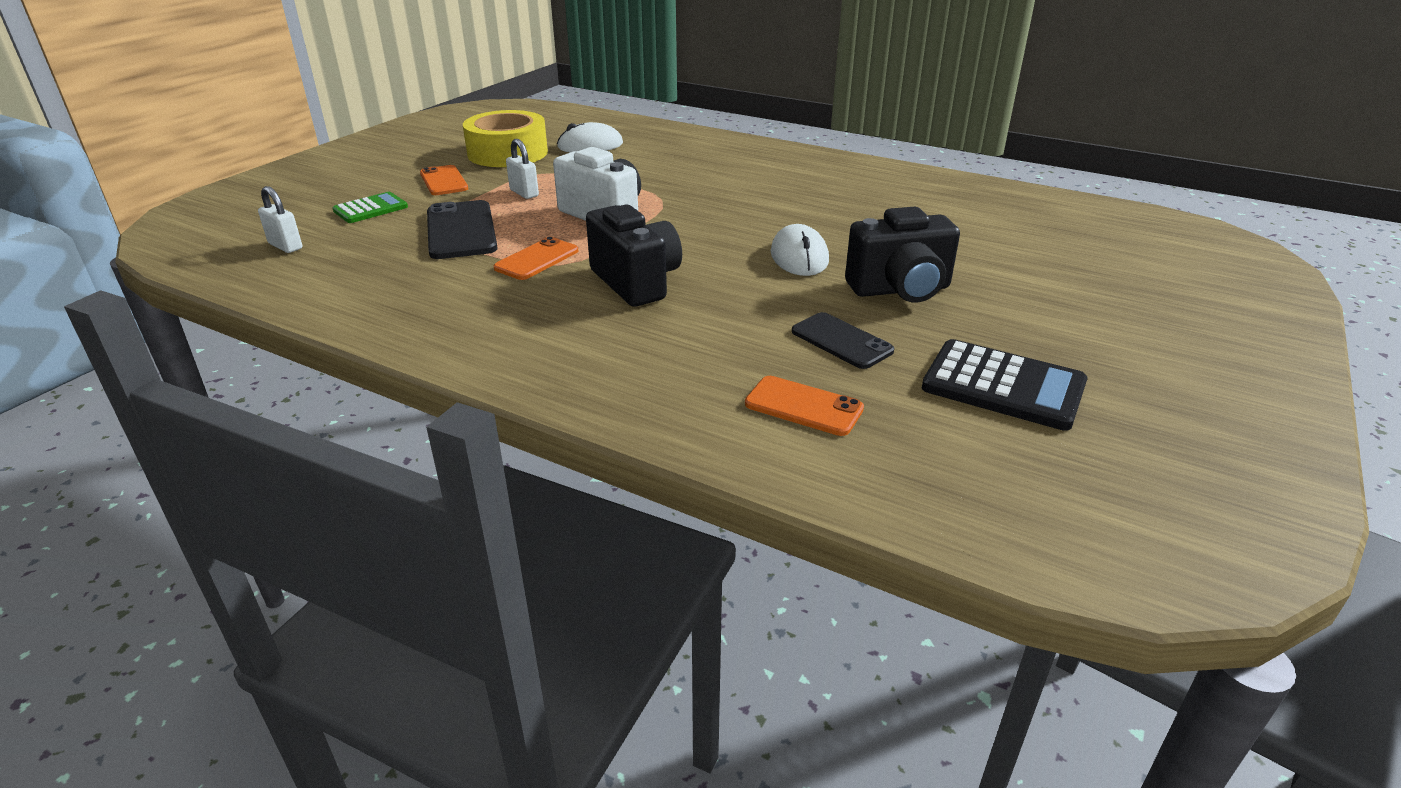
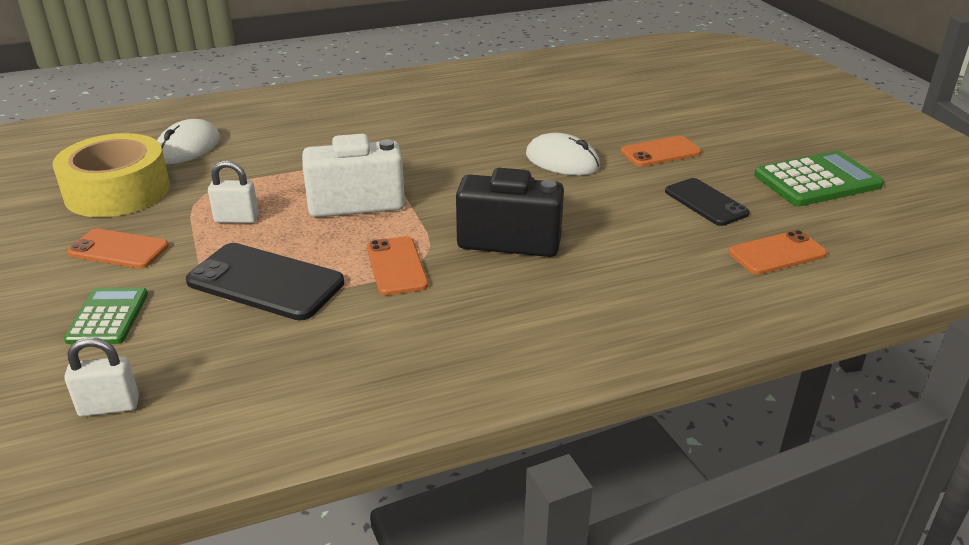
camera: 50 degrees left, 0 degrees up
(841, 341) = (706, 202): black phone -> black phone turned 60 degrees clockwise
(900, 290) = (660, 152): black camera -> orange phone
(1003, 386) = (817, 181): black calculator -> green calculator

